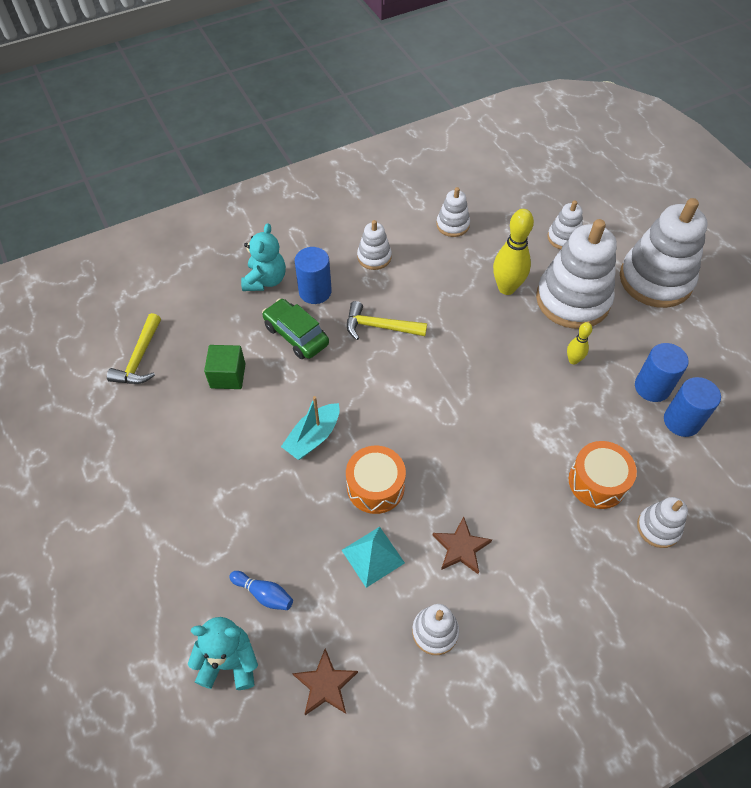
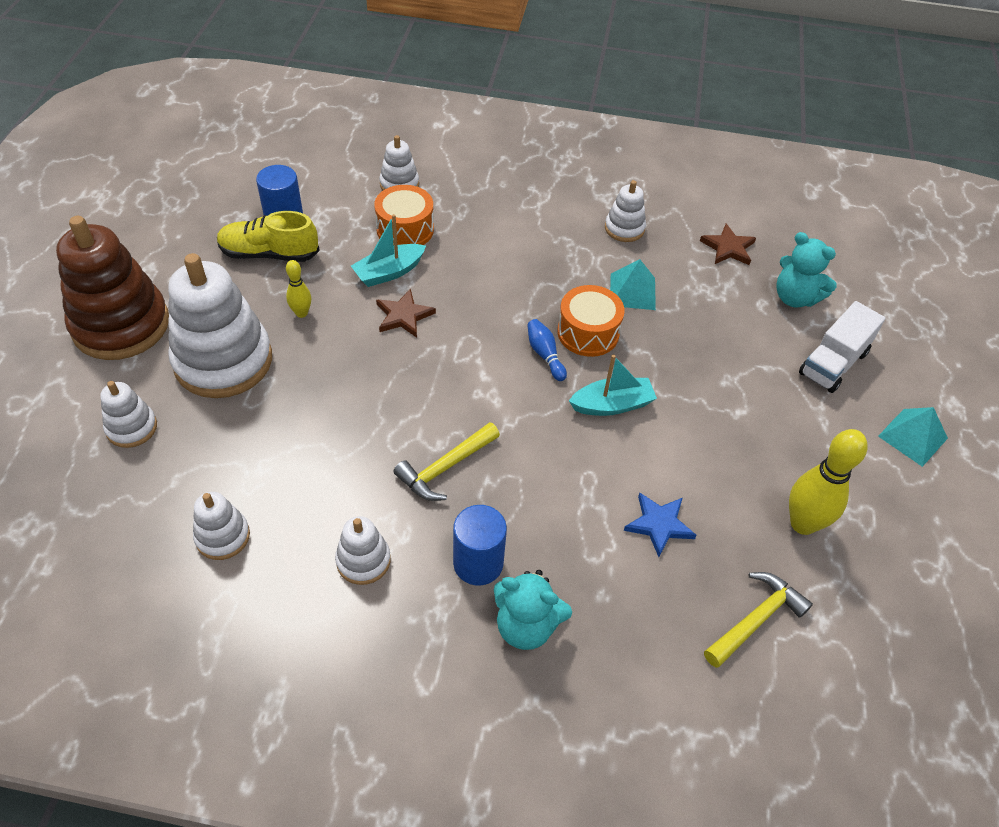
camera: 145 degrees left, 5 degrees down
(71, 567) = (912, 437): none -> turquoise pyramid
(163, 602) = (833, 363): none -> white truck
(228, 376) = (659, 524): green cube -> blue star
(264, 594) = (741, 320): blue bowling pin -> blue bowling pin (545, 355)
(265, 280) = (526, 626): turquoise teddy bear -> turquoise teddy bear turned 120 degrees counterclockwise
(296, 335) = (546, 521): green car -> none
(380, 326) = (445, 467): yellow hammer -> yellow hammer turned 90 degrees clockwise
(461, 547) = (557, 257): brown star -> brown star (403, 316)
(506, 288) = (267, 417): yellow bowling pin -> yellow bowling pin (803, 523)
(561, 433) = (389, 272): none -> turquoise boat
(652, 387) = (269, 254): blue cylinder -> yellow shoe
(655, 280) = (121, 325): white stacking toy -> brown stacking toy

